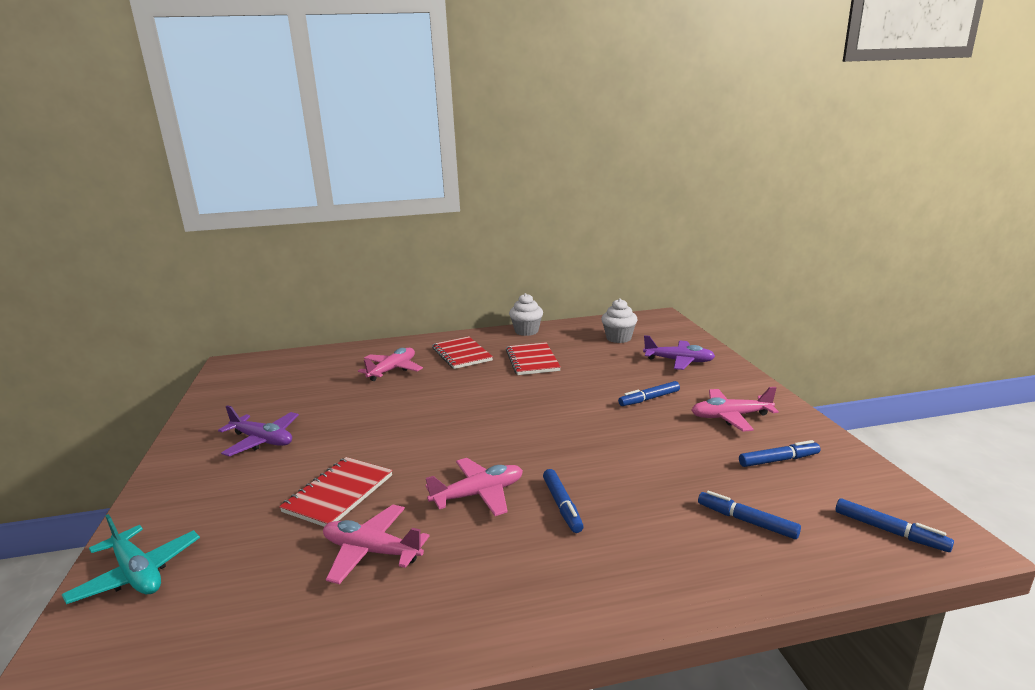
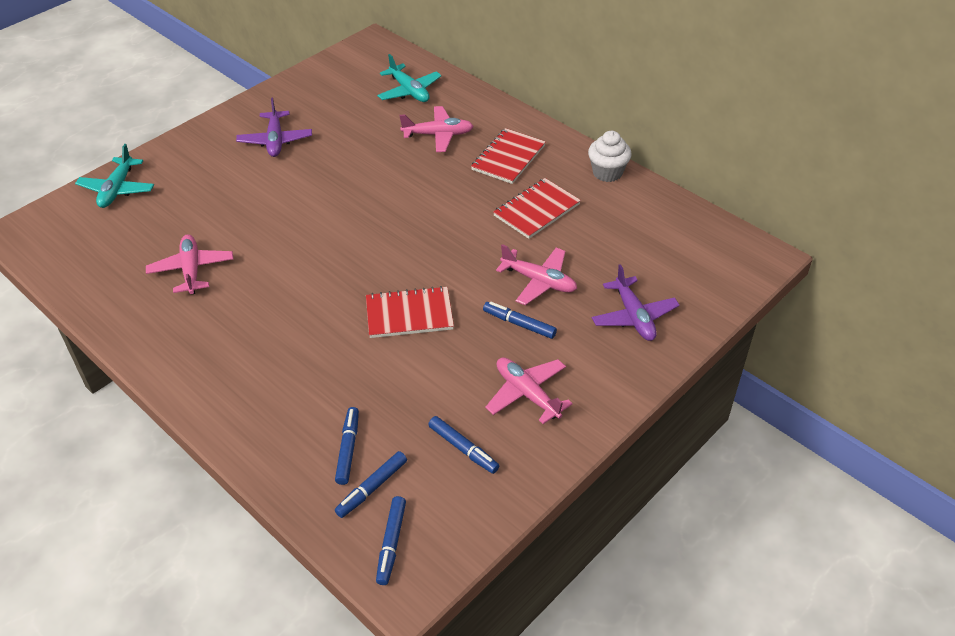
camera: 55 degrees right, 25 degrees up
(320, 366) = (409, 91): none -> turquoise plane
(339, 493) = (239, 218): red notebook -> red notebook (409, 314)
(478, 494) = (284, 287): pink plane -> pink plane (539, 281)
(562, 505) = (300, 337): blue marker -> blue marker (372, 488)
(618, 338) = (655, 248): white cupcake -> none

